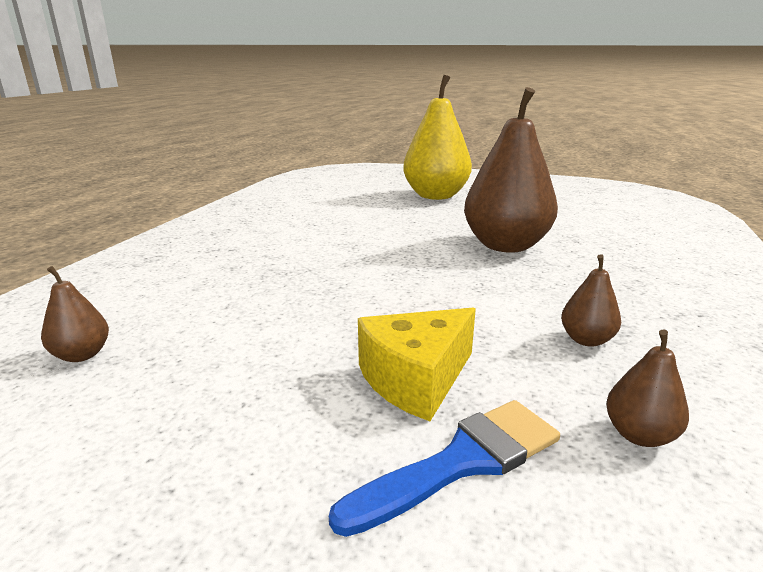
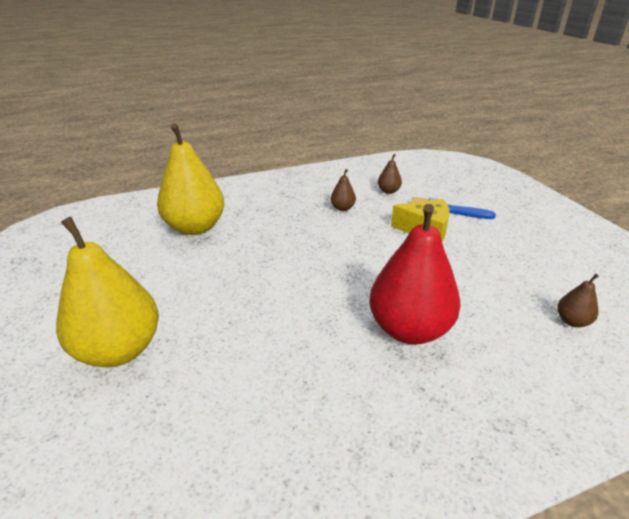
camera: 130 degrees left, 10 degrees up
(279, 268) = (409, 329): none -> red pear
(505, 246) = (247, 257): brown pear -> none
(607, 240) = (195, 227): none -> yellow pear

